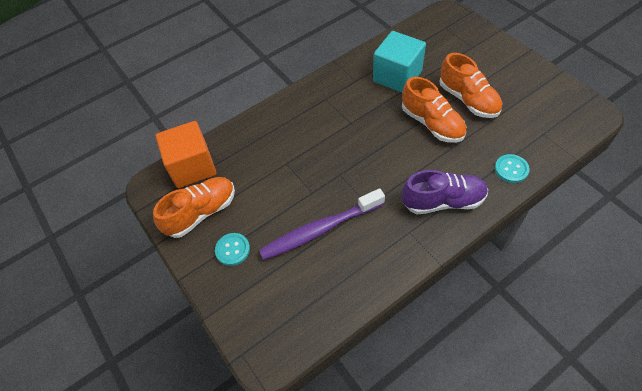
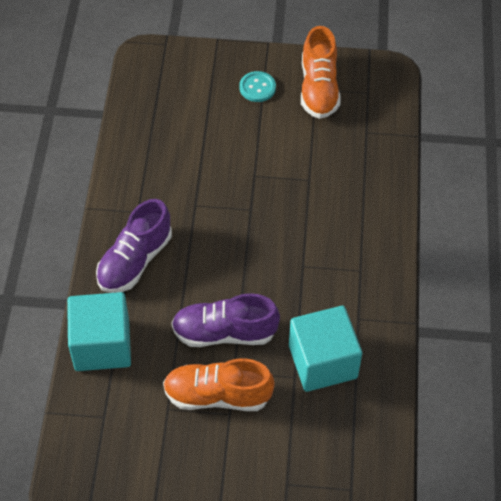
camera: 125 degrees right, 0 degrees up
(192, 167) = (381, 110): orange cube -> none
(319, 230) = (210, 154): purple toothbrush -> none
(432, 123) = (224, 332): orange shoe -> purple shoe
(511, 169) = (102, 345): turquoise button -> turquoise cube

